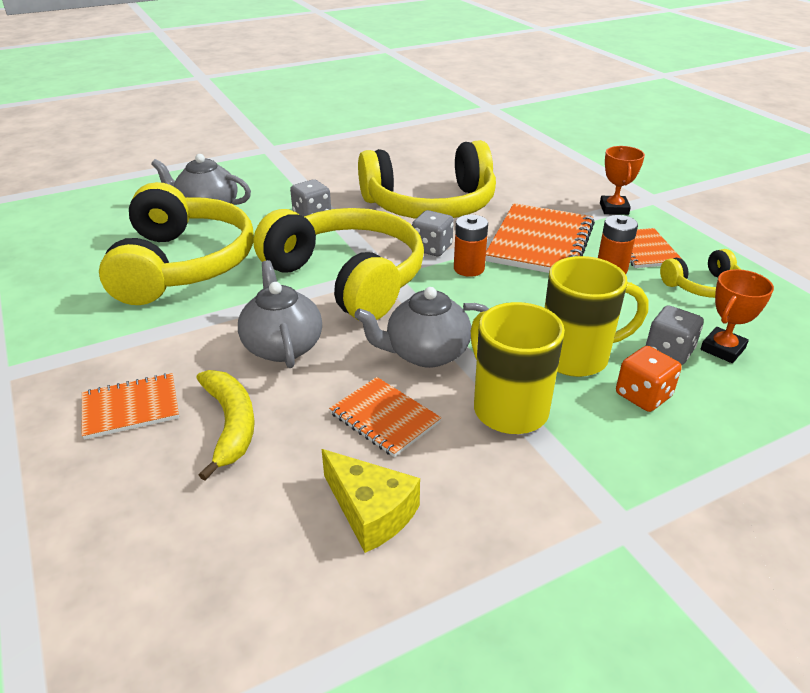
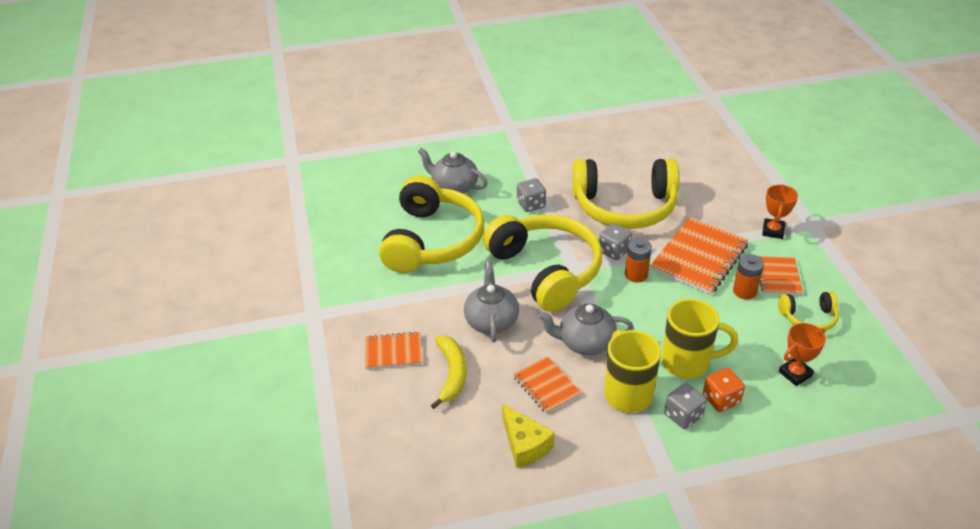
camera: 15 degrees right, 5 degrees up
(669, 352) = (755, 369): grey dice -> grey dice (683, 415)

